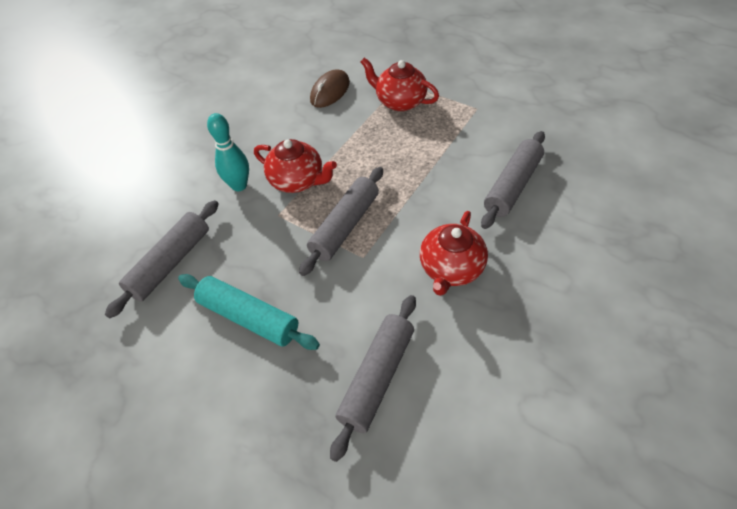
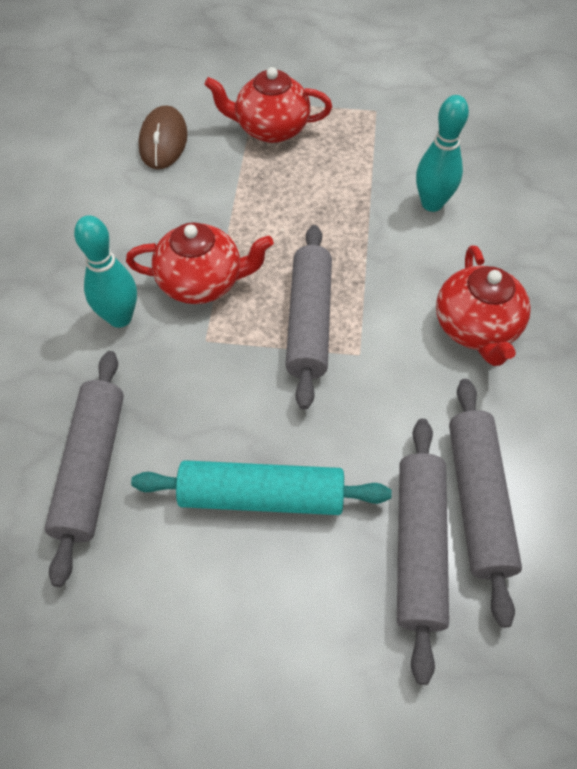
camera: 30 degrees left, 5 degrees up
(475, 179) = (432, 204): none -> turquoise bowling pin
(512, 186) = (480, 198): grey rolling pin -> grey rolling pin (418, 546)

